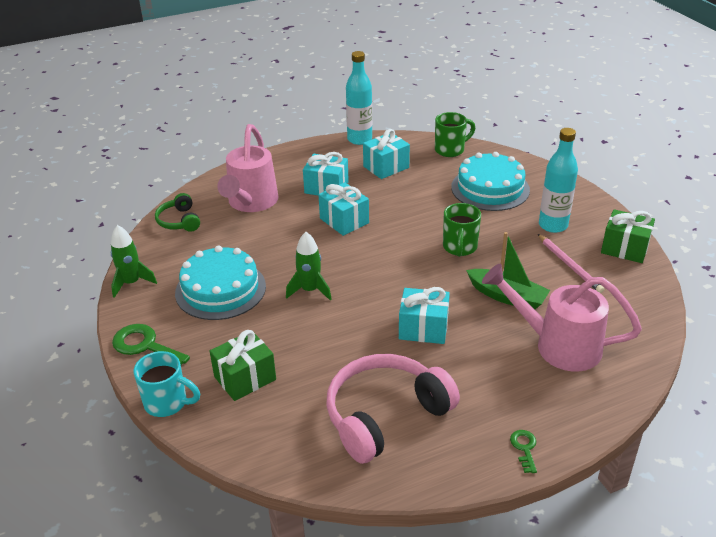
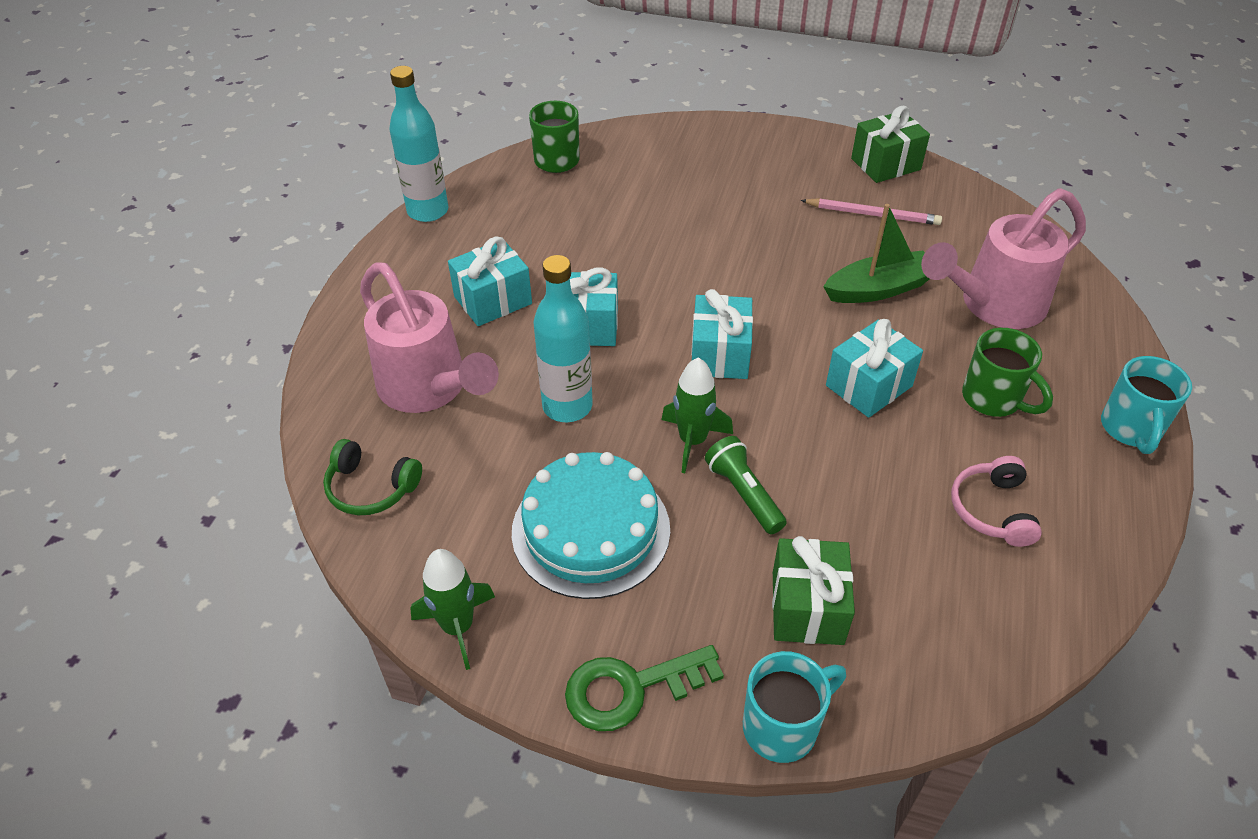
camera: 50 degrees left, 10 degrees up
(294, 323) = (744, 494): none -> green flashlight
(385, 415) = (992, 510): pink headphones -> pink headphones, size x0.52
(386, 167) = (520, 226): turquoise gift -> turquoise gift (719, 354)
(459, 248) = (754, 269): green mug -> green mug (993, 399)
(490, 188) = (672, 180): turquoise cake -> none
(524, 448) = (1130, 429): green key -> turquoise mug
(553, 225) = (793, 182): turquoise bottle -> turquoise bottle (567, 406)

